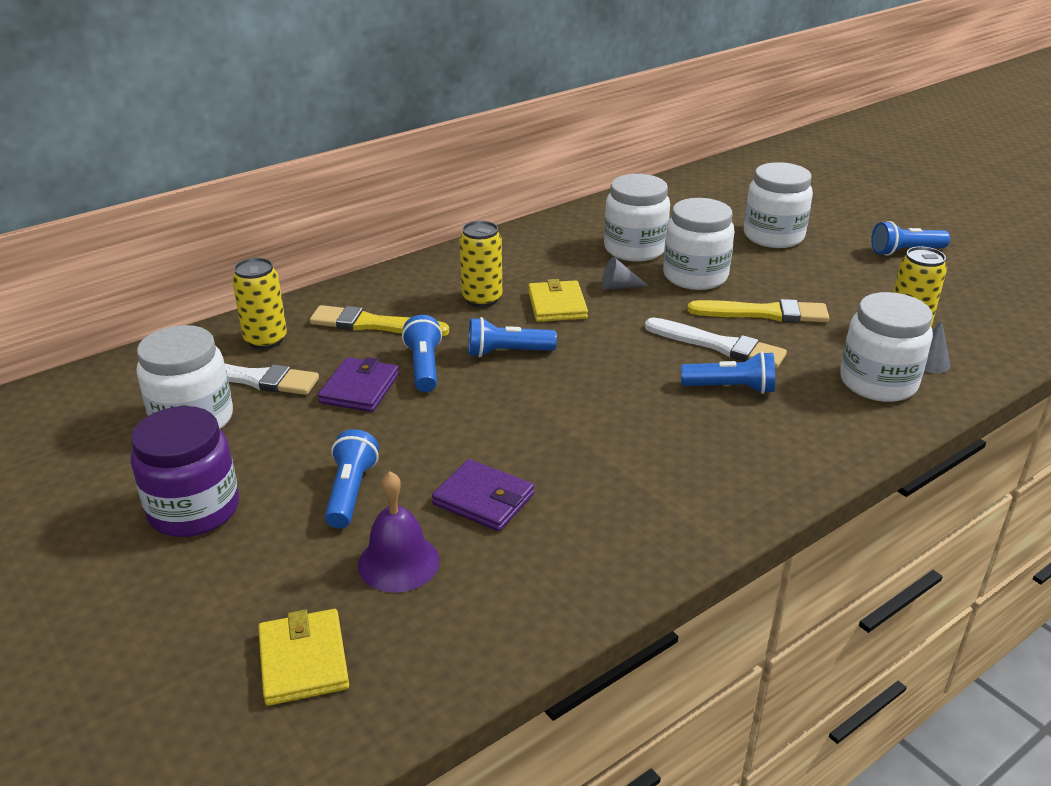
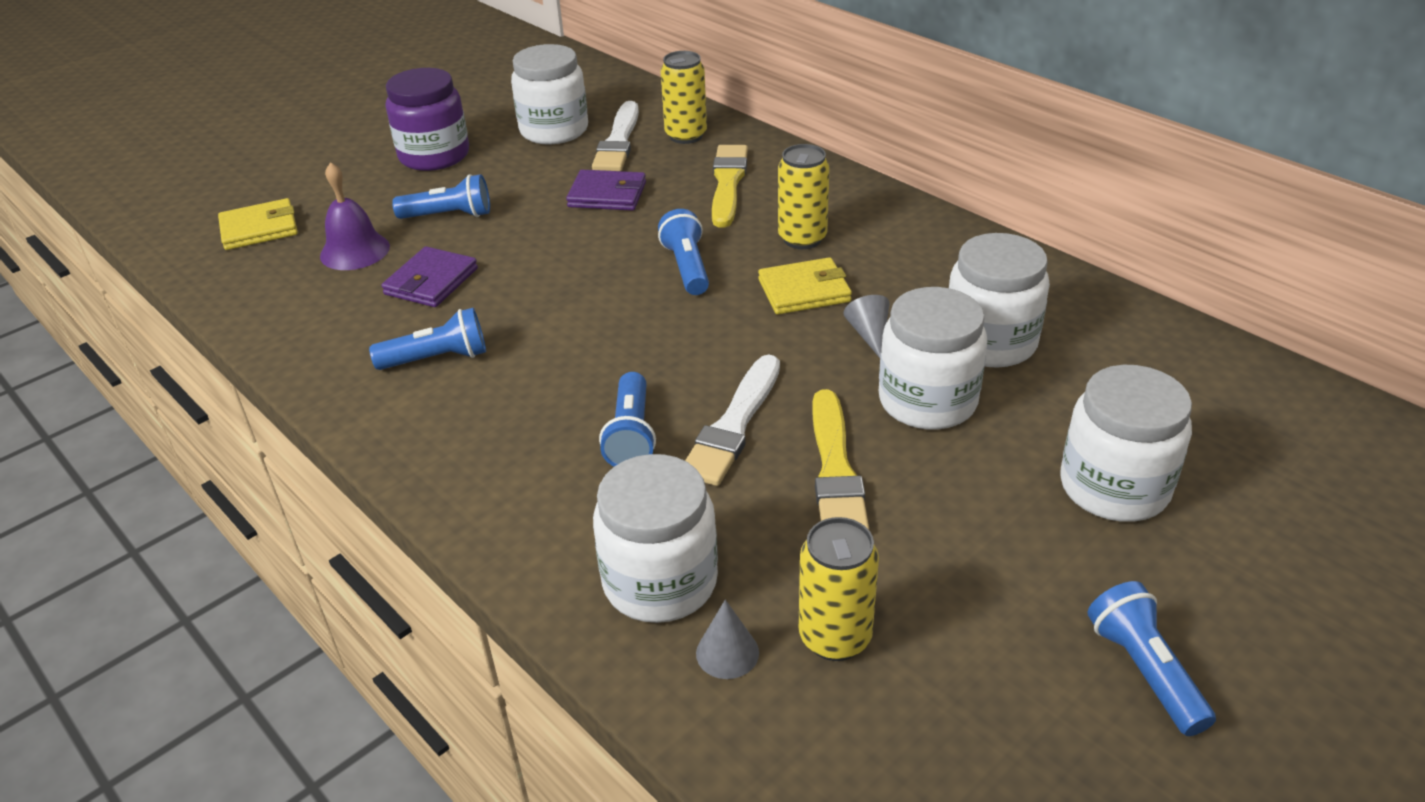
camera: 85 degrees right, 5 degrees up
(424, 367) = (650, 222): blue flashlight -> blue flashlight (437, 359)

